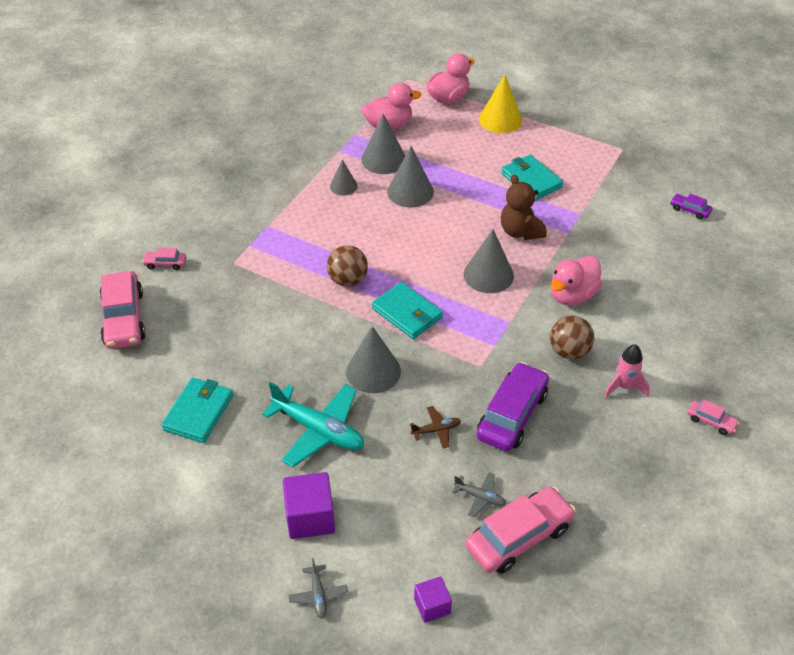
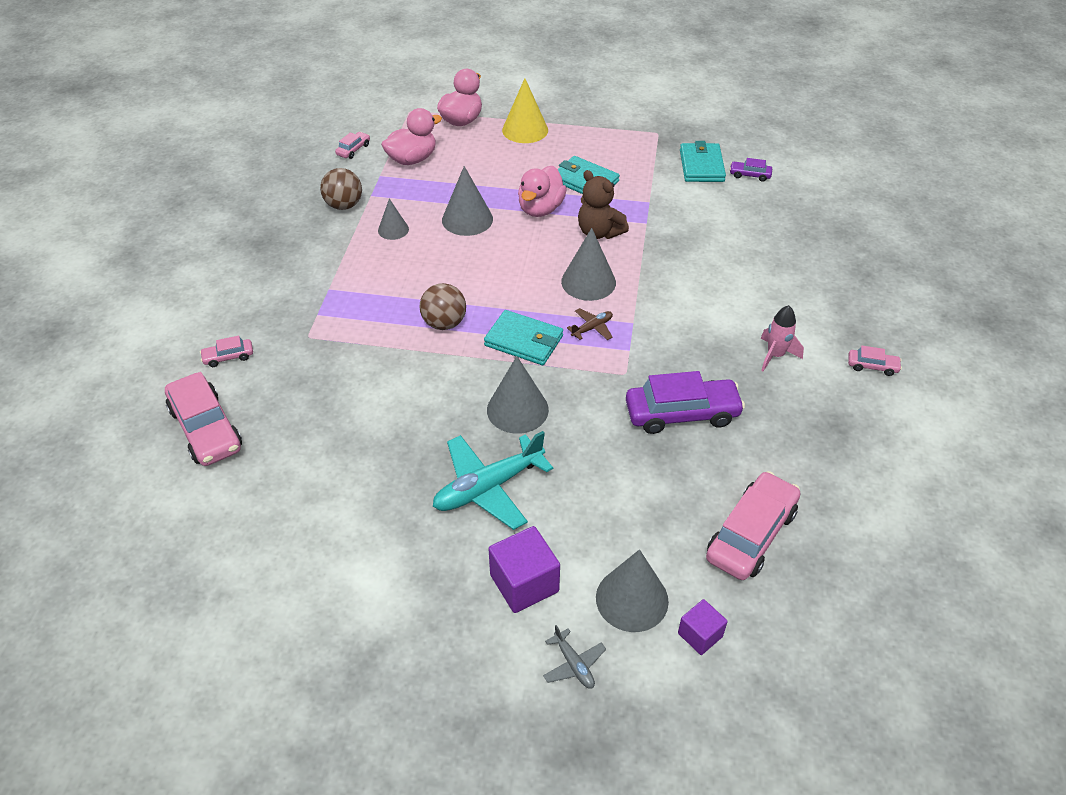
camera: 20 degrees left, 0 degrees up
(198, 412) = (343, 507): turquoise wallet -> turquoise wallet (701, 166)
(318, 430) = (488, 487): turquoise plane -> turquoise plane turned 135 degrees clockwise
(343, 105) = (353, 150): none -> pink car
(383, 159) = (423, 193): grey cone -> grey cone (632, 599)
(436, 430) = (613, 451): brown plane -> brown plane (592, 328)
(480, 497) = (691, 506): grey plane -> none
(512, 415) = (682, 414): purple car -> purple car turned 75 degrees clockwise
(569, 351) = (706, 336): brown ball -> brown ball (344, 205)
(572, 295) = (681, 281): pink duck -> pink duck (540, 209)

